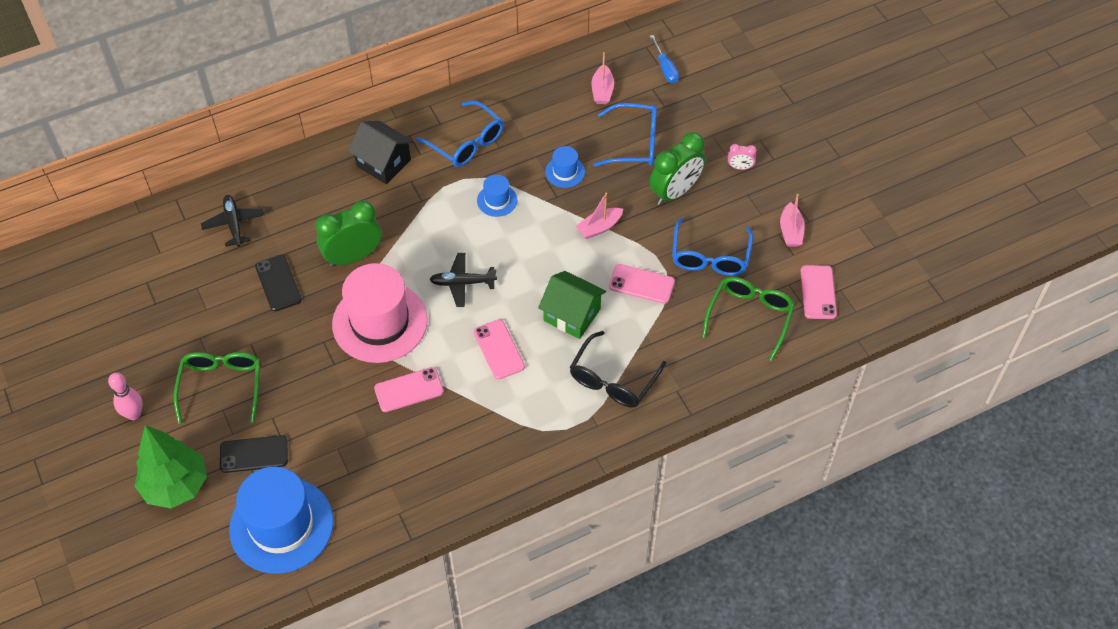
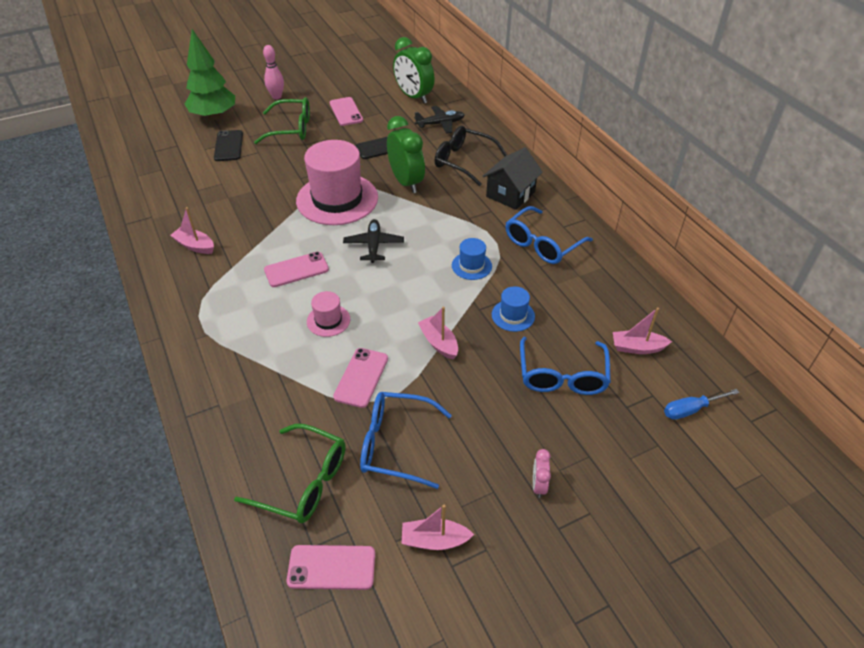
camera: 90 degrees right, 10 degrees down
(281, 525) = (164, 161): blue hat -> none
(409, 390) = (266, 217): pink phone -> pink phone (346, 112)
(456, 454) = (195, 246): none -> pink boat
(572, 315) = (328, 320): green house -> pink hat
(613, 380) = (244, 351): black glasses -> black glasses (463, 161)
(675, 192) = (492, 413): green clock -> green clock (413, 97)

